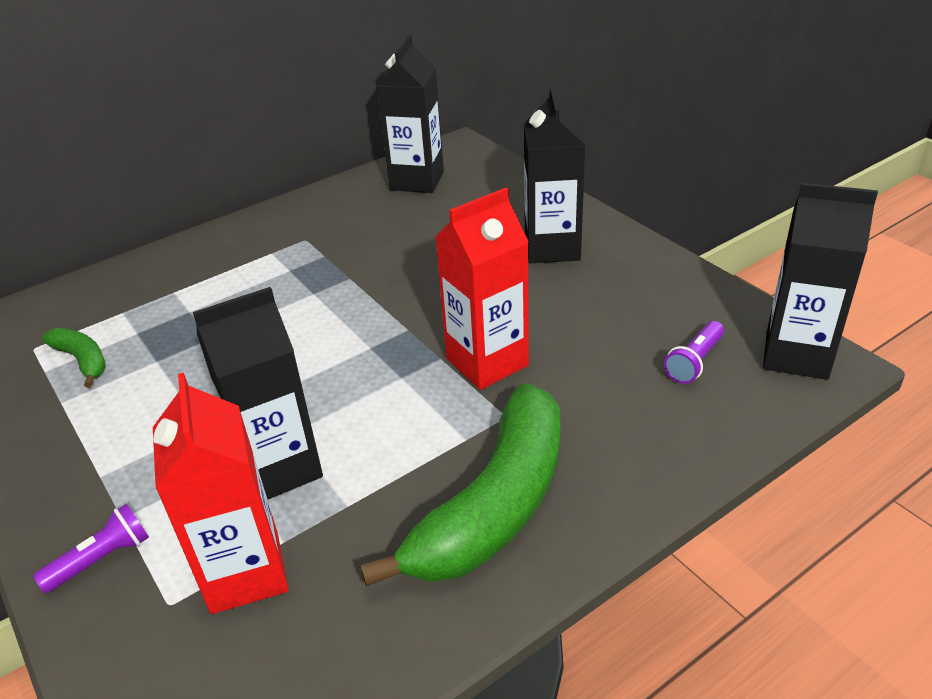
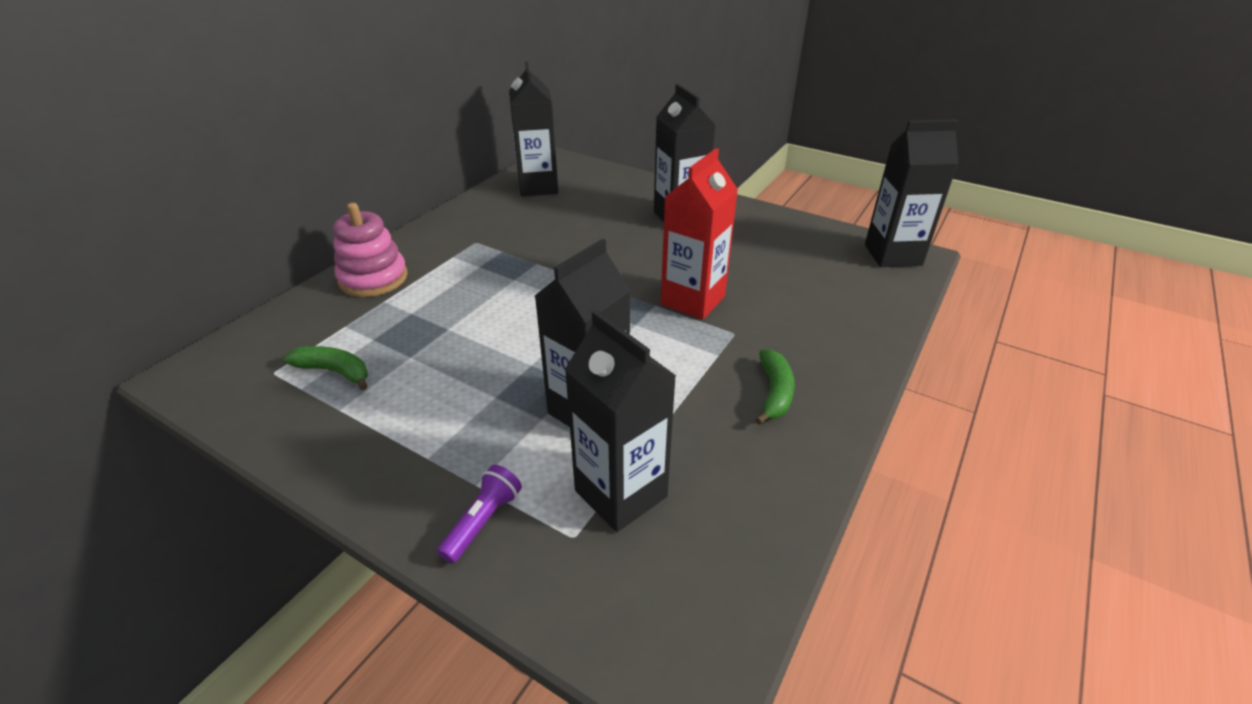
camera: 25 degrees left, 0 degrees up
(180, 264) = (373, 278): none -> pink stacking toy
(245, 572) = (621, 493): red carton -> black carton
(495, 504) = (774, 392): green banana -> green banana, size x0.46
(694, 362) = (834, 271): purple flashlight -> none

